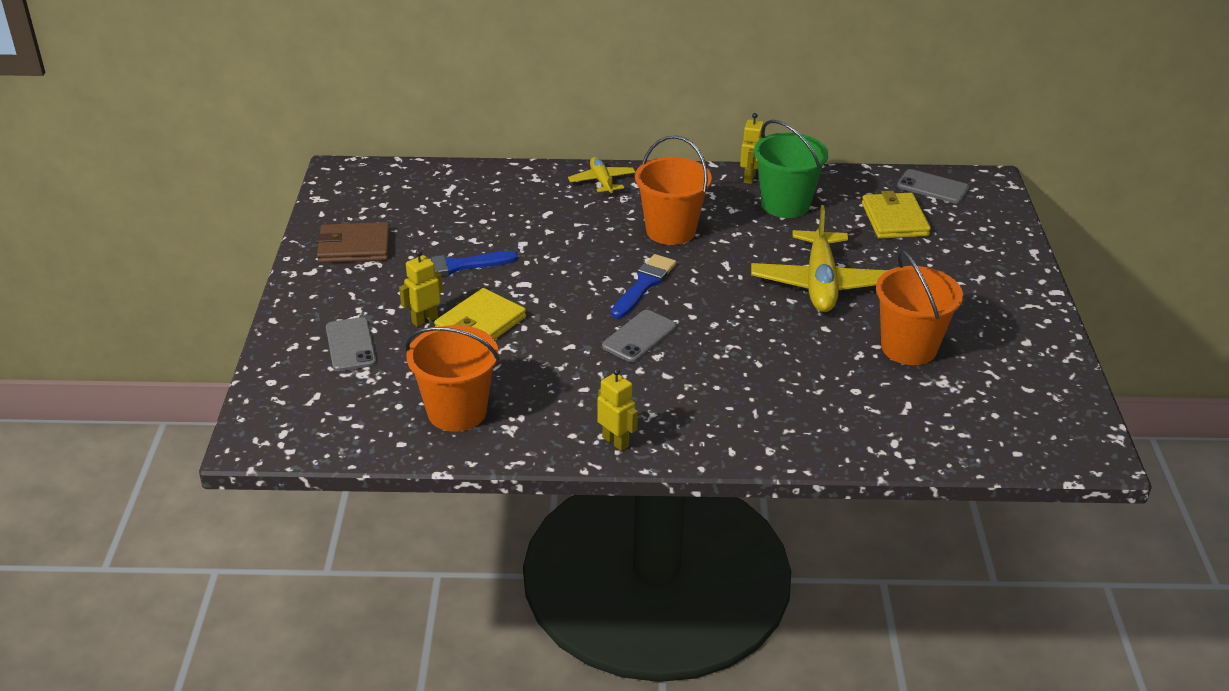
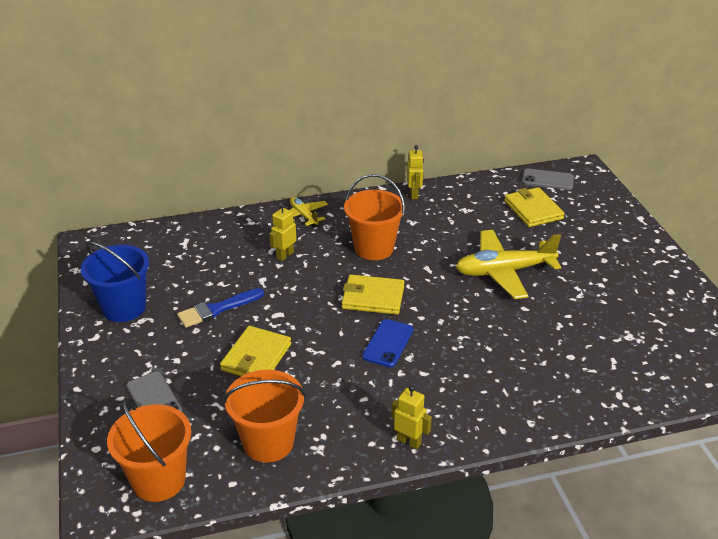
camera: 15 degrees left, 0 degrees up
(354, 247) = (124, 308): brown wallet -> blue bucket
(424, 320) = (208, 363): yellow robot -> yellow robot (285, 255)
(639, 336) = (388, 343): grey phone -> blue phone
(644, 285) = (373, 297): blue brush -> yellow wallet
(785, 205) = (449, 211): green bucket -> none
(820, 283) = (504, 271): yellow plane -> yellow plane turned 90 degrees clockwise
(909, 347) = (591, 312): orange bucket -> orange bucket (159, 480)

